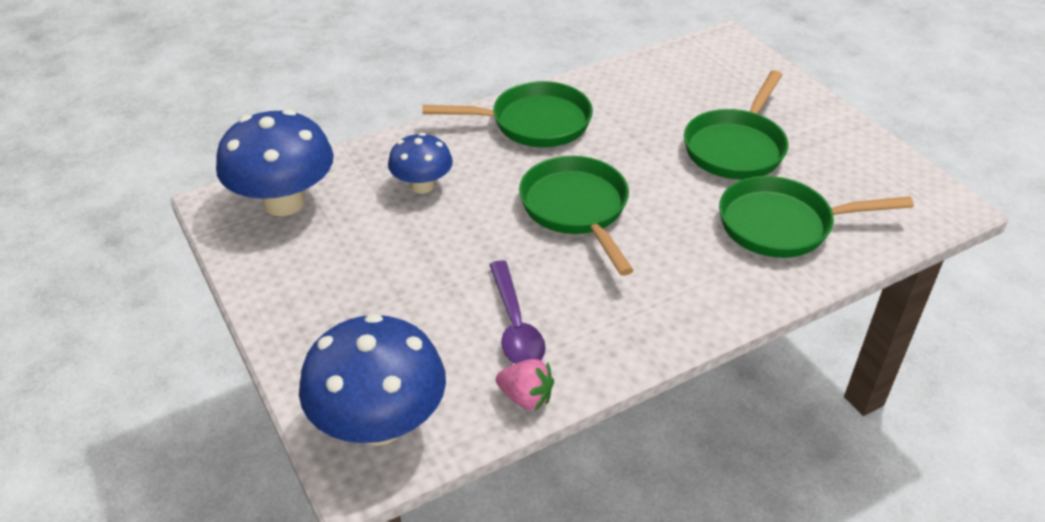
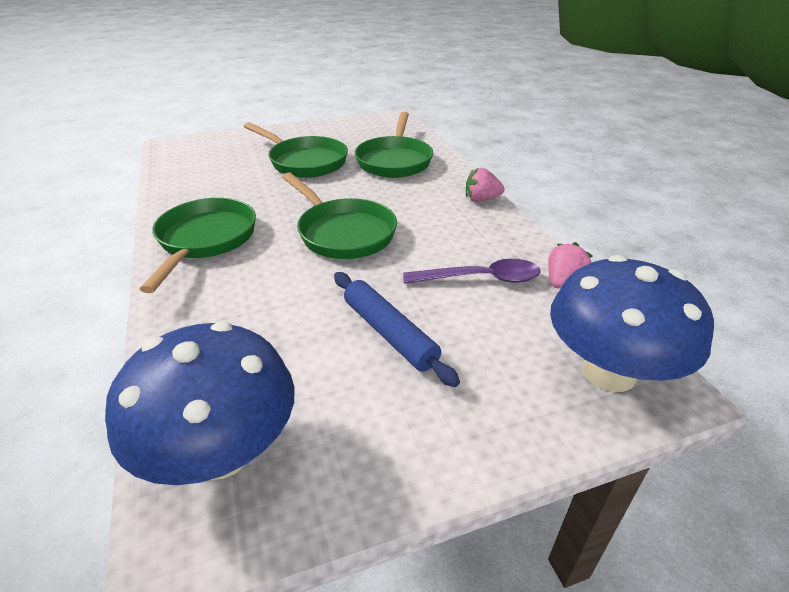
camera: 80 degrees left, 5 degrees down
(415, 266) = (389, 333): none -> blue rolling pin
(422, 186) = (260, 319): blue mushroom -> none
(576, 209) = (343, 233): green pan -> green pan turned 120 degrees counterclockwise
(704, 320) = (481, 199): none -> pink strawberry

